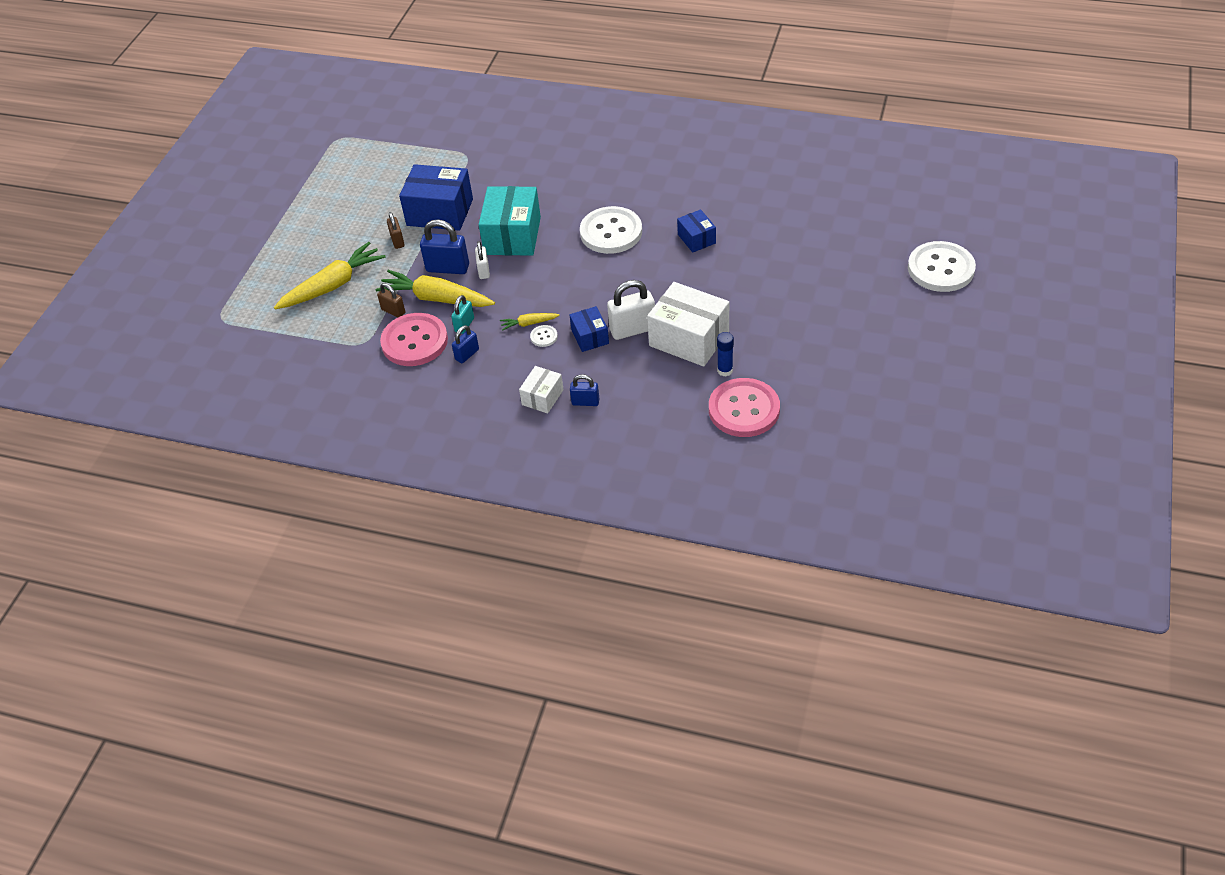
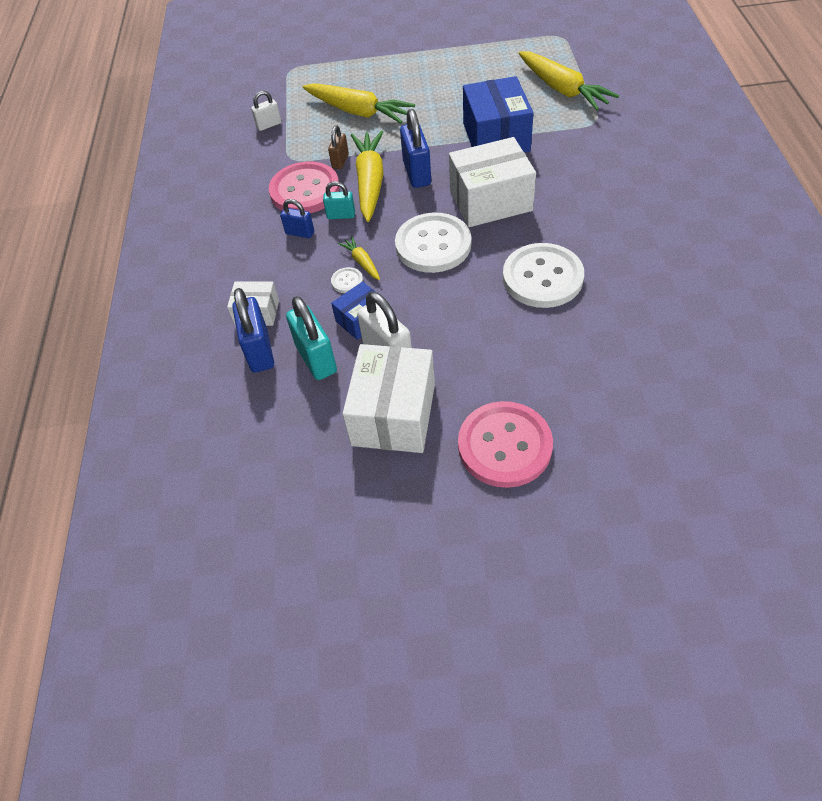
camera: 70 degrees right, 5 degrees up
(397, 241) = (438, 126): brown padlock -> none
(411, 159) = (562, 89): none -> yellow carrot
(484, 271) = (425, 200): white padlock -> white padlock (269, 125)
(512, 236) = (490, 201): turquoise box -> white box
(585, 402) = (260, 351): blue padlock -> blue padlock, size x1.72
(613, 370) = (316, 359): none -> turquoise padlock
(696, 239) = (577, 363): blue box -> none
(725, 370) = (352, 471): blue glue stick -> none
(744, 409) = (290, 514): pink button -> pink button (504, 446)
(941, 269) = (692, 713): white button -> white button (433, 245)

